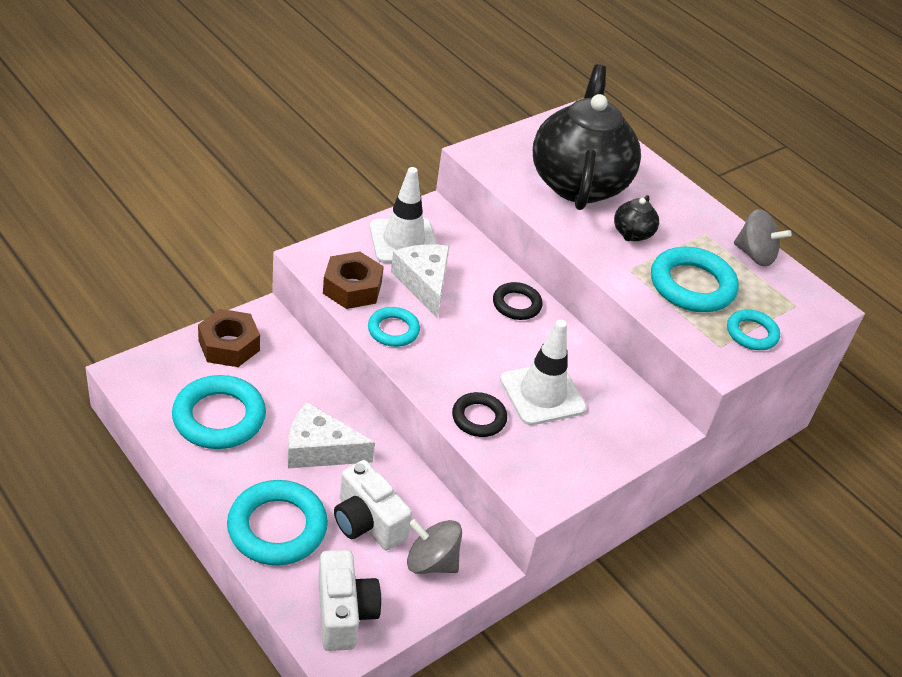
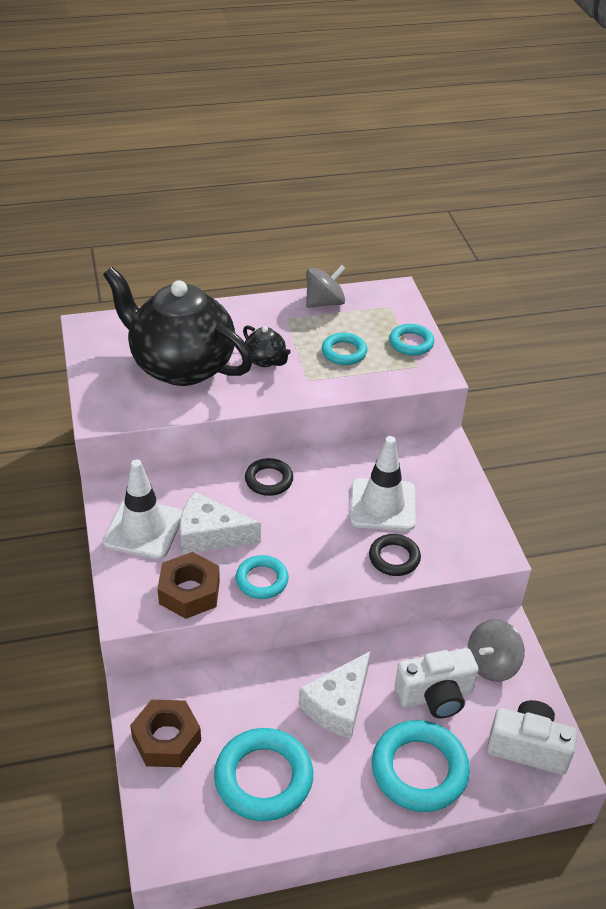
camera: 60 degrees left, 0 degrees up
(692, 285) = (344, 352): turquoise ring -> turquoise ring, size x0.58

